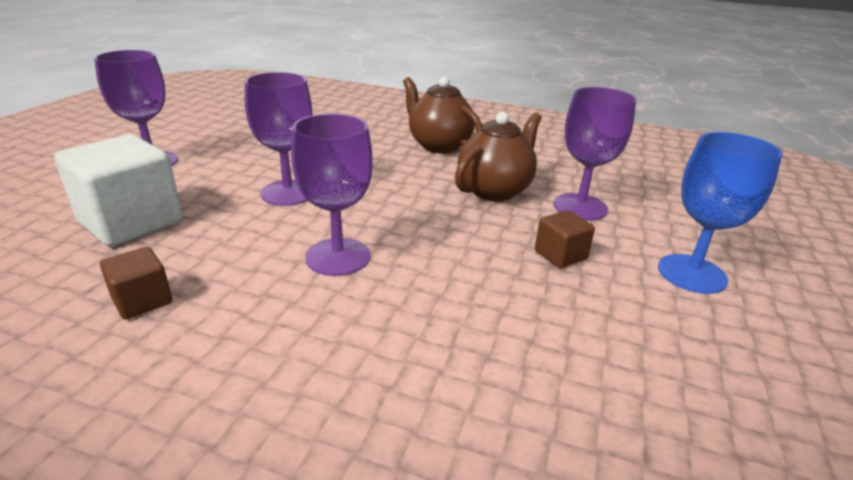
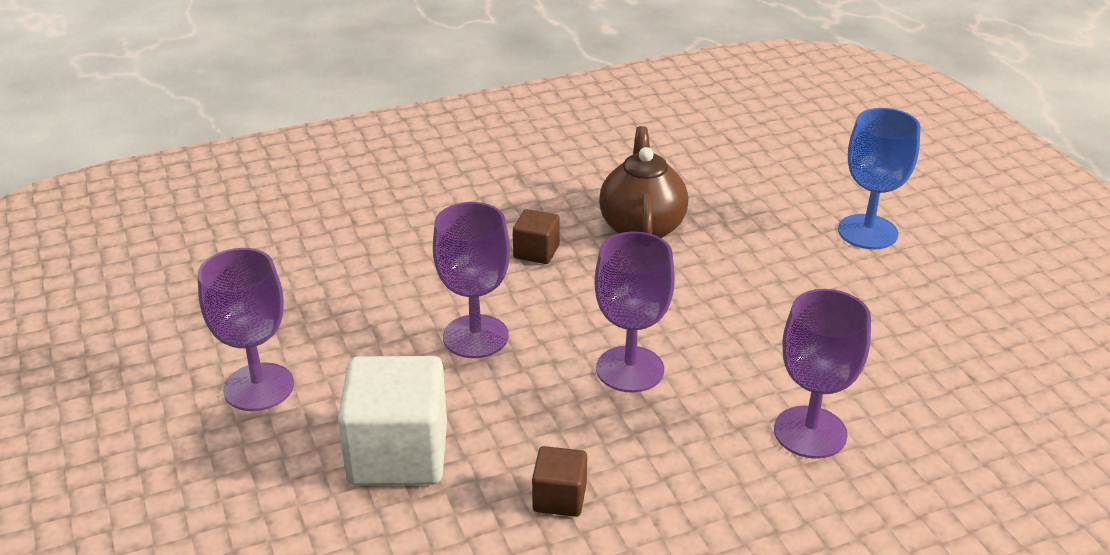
camera: 40 degrees left, 5 degrees up
(438, 145) = (510, 196): brown teapot -> none
(560, 255) = (773, 267): brown cube -> brown cube (536, 252)
(580, 207) = (727, 207): purple goblet -> purple goblet (810, 432)

